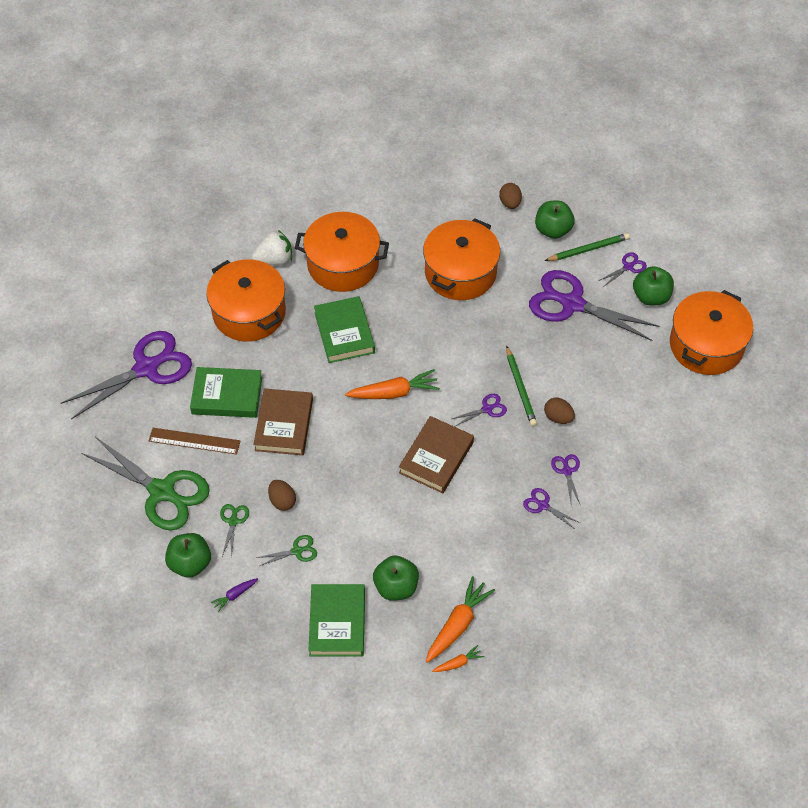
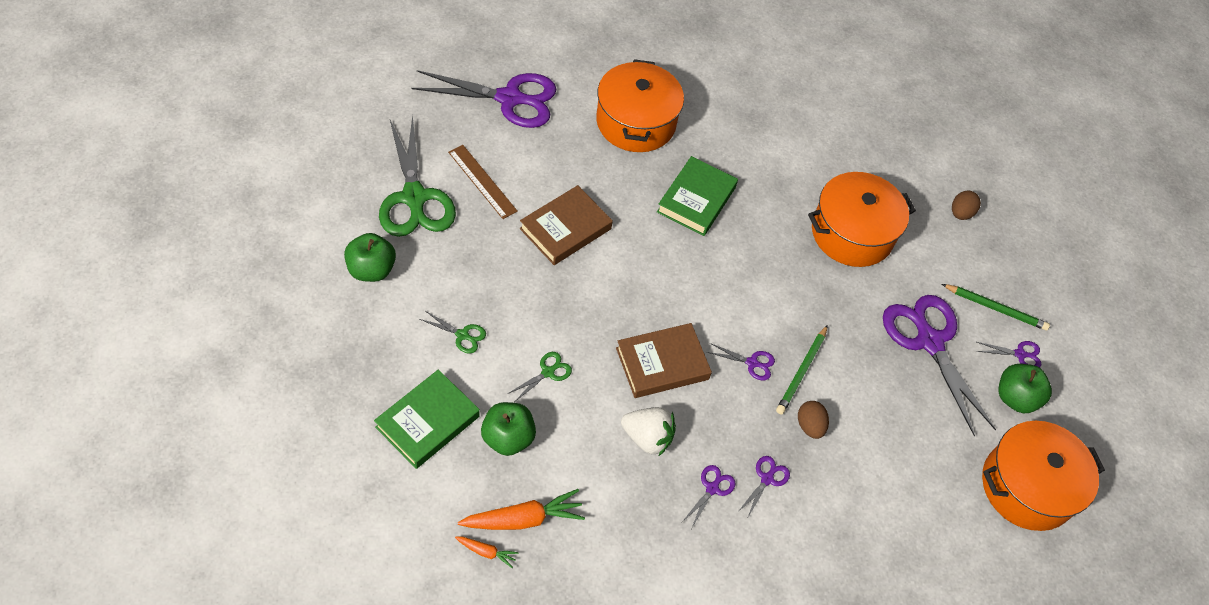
camera: 35 degrees right, 0 degrees up
(227, 395) = (546, 169): green book -> none
(233, 521) = (440, 267): green scissors -> green scissors (548, 372)
(235, 595) = (375, 325): purple carrot -> none
(274, 260) = (702, 99): white strawberry -> white strawberry (647, 438)
(282, 501) = (496, 286): brown egg -> none
(343, 264) = (755, 147): orange pot -> none
(394, 392) = (685, 281): orange carrot -> none
(543, 505) = (712, 488): purple scissors -> purple scissors turned 45 degrees clockwise
(553, 230) = (978, 266): green apple -> none

